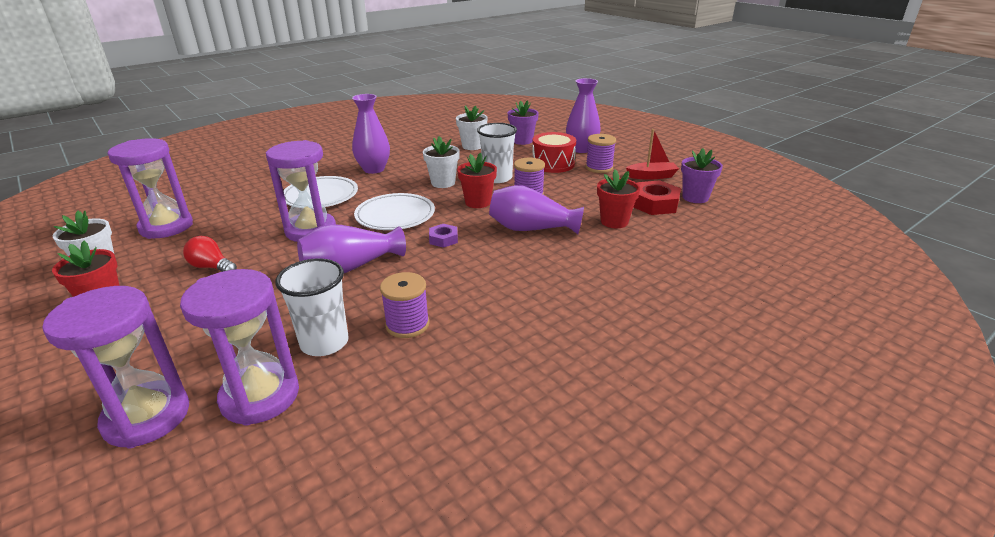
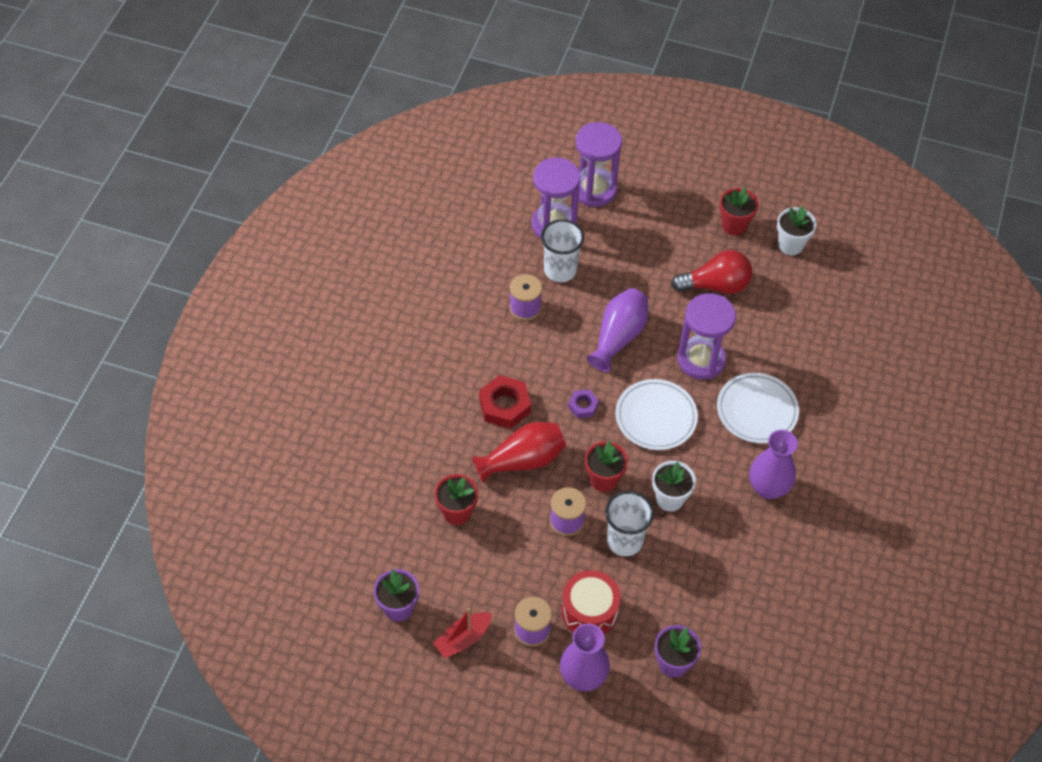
camera: 145 degrees right, 25 degrees up
(166, 227) = (819, 303): purple hourglass -> none
(212, 267) = (715, 285): red light bulb -> red light bulb, size x1.61
(472, 146) = (720, 609): white flower pot -> none
(531, 229) = (522, 460): purple vase -> red vase
(654, 204) = (434, 569): red nut -> red nut (504, 406)

